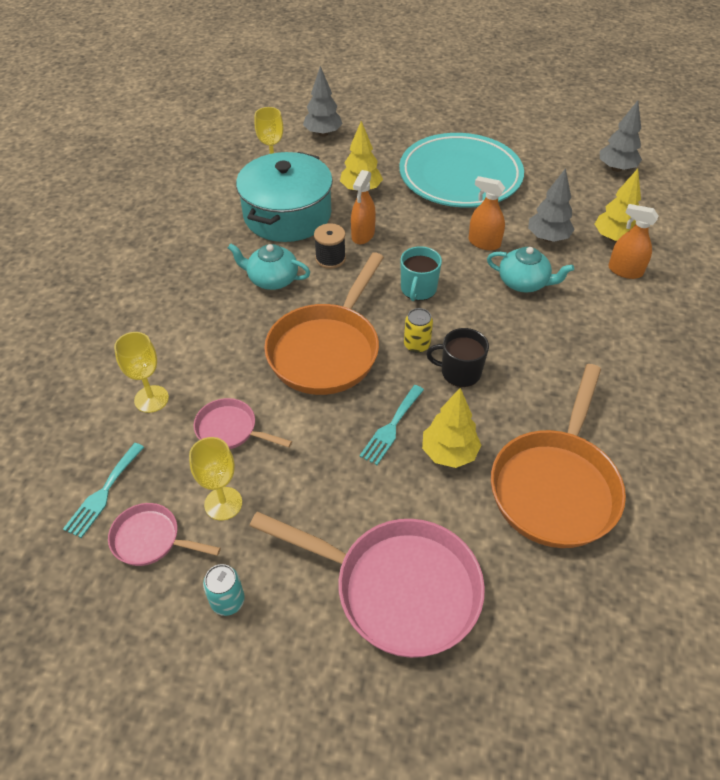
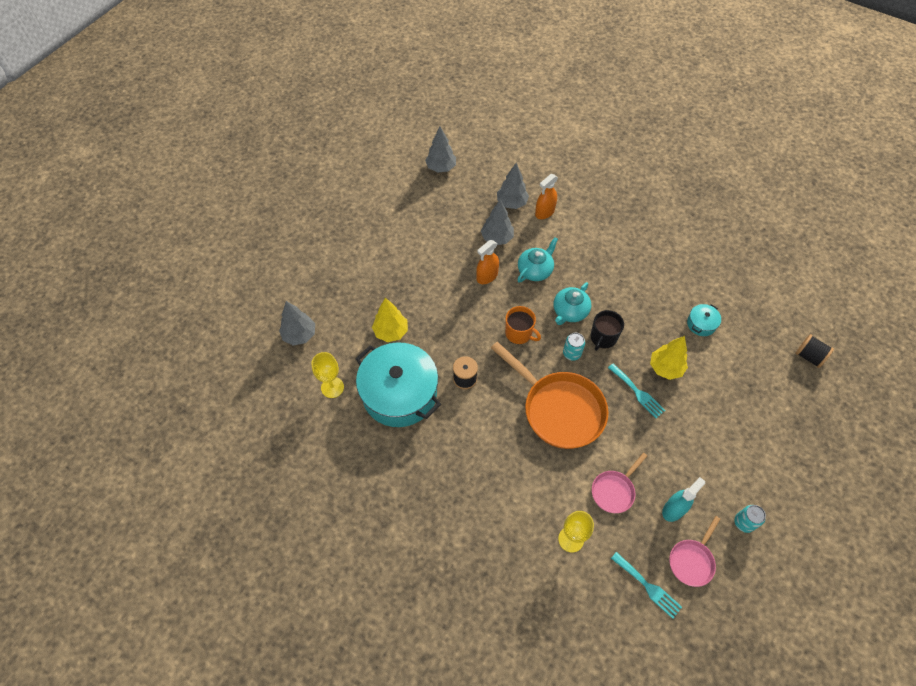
camera: 70 degrees left, 10 degrees up
(223, 503) = (673, 509): yellow goblet -> turquoise spray bottle
(272, 279) = (473, 425): turquoise teapot -> turquoise teapot (570, 311)
(363, 235) = (447, 348): orange spray bottle -> none
(397, 589) = (751, 428): pink pan -> none
(416, 345) = (572, 353): yellow can -> turquoise can
(418, 289) = (519, 333): turquoise mug -> orange mug
(460, 176) = (405, 261): turquoise plate -> none
(555, 486) = (701, 324): orange pan -> turquoise pot
(589, 667) = (809, 356): none -> black spool
(614, 238) = (511, 203): yellow tree -> grey tree

